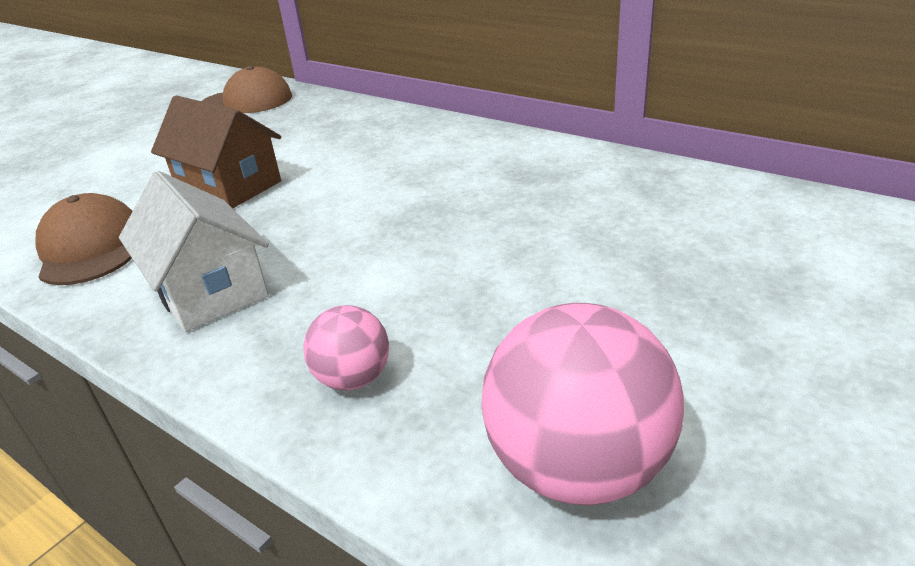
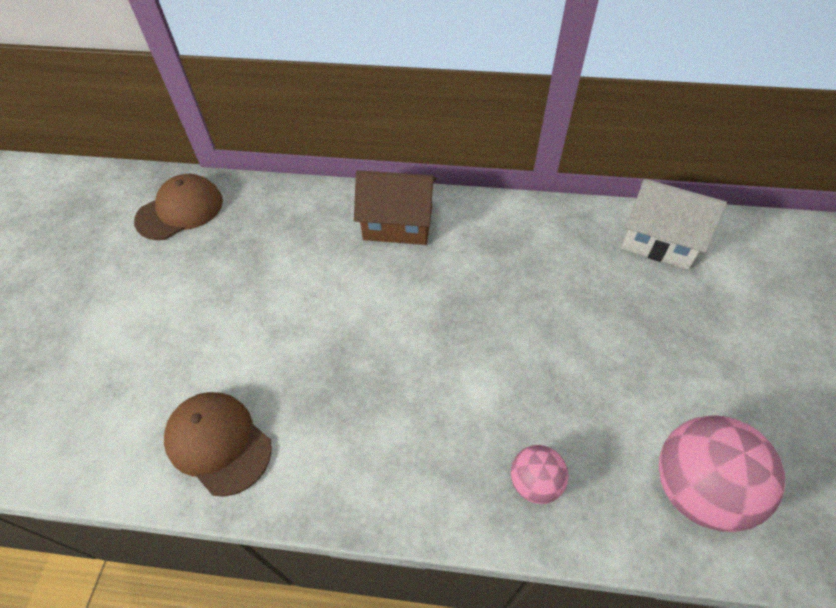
camera: 30 degrees left, 20 degrees up
(209, 290) = (366, 447): white house -> white house (659, 241)
(229, 186) = (273, 329): brown house -> brown house (398, 223)

